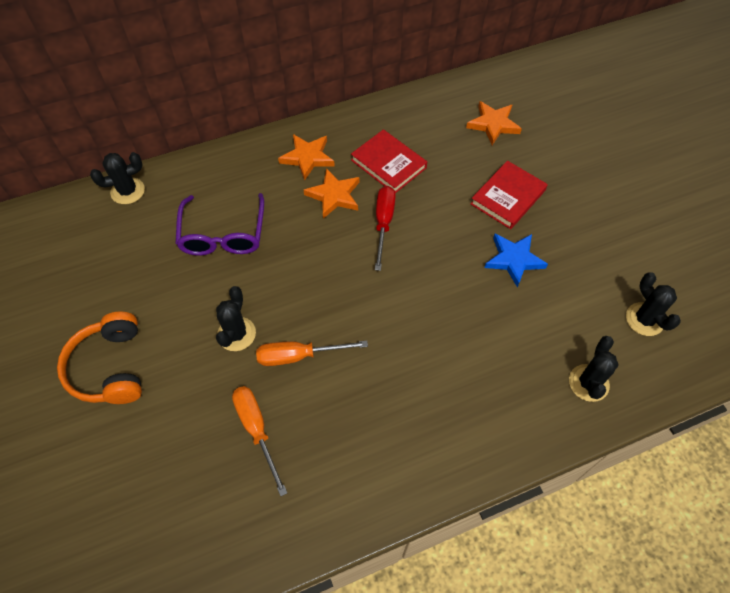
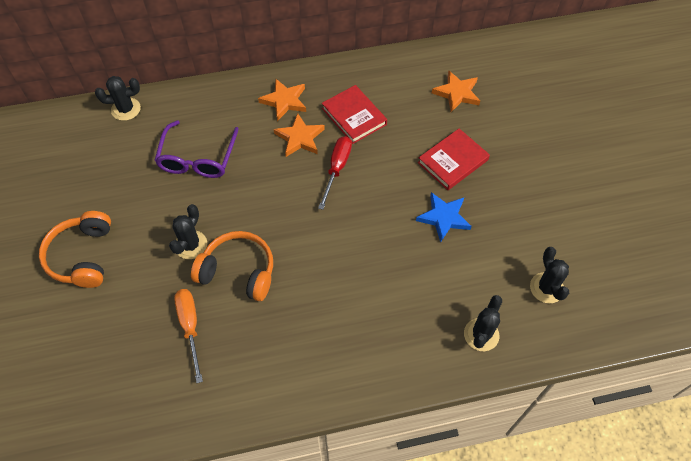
camera: 10 degrees right, 0 degrees up
(298, 356) = (238, 271): orange screwdriver -> orange headphones

